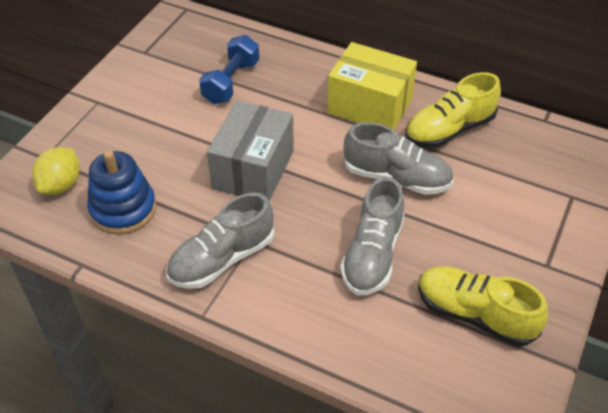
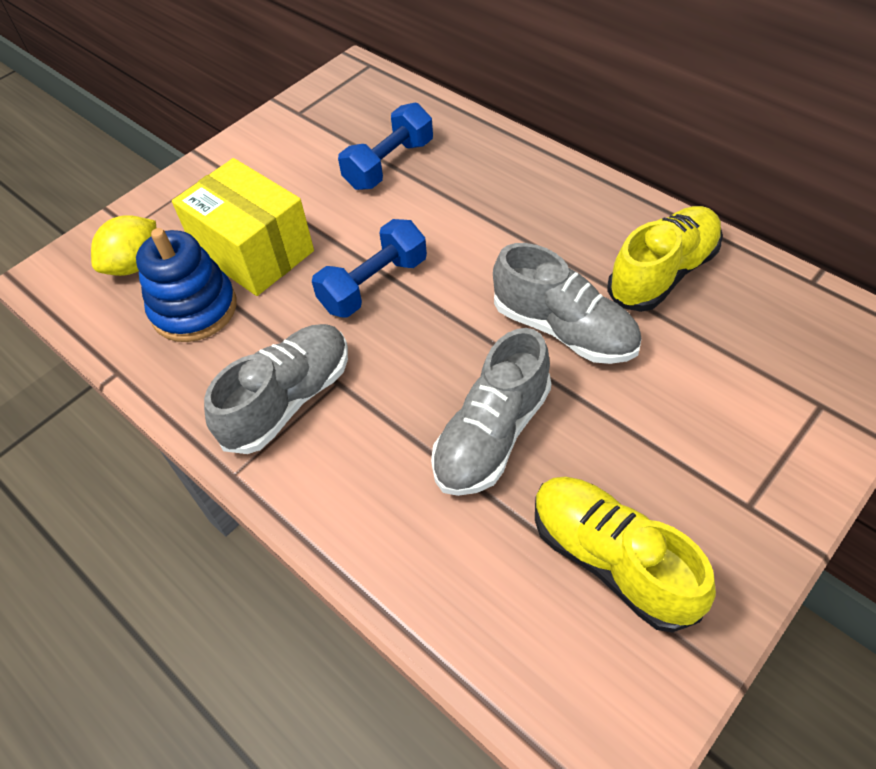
camera: 20 degrees right, 5 degrees up
(222, 259) = (288, 400): grey shoe -> grey shoe turned 150 degrees clockwise
(253, 169) = (374, 285): grey box -> blue dumbbell
(369, 106) = (560, 222): yellow box -> yellow box (254, 251)
(449, 130) = (662, 273): yellow shoe -> yellow shoe turned 150 degrees clockwise

